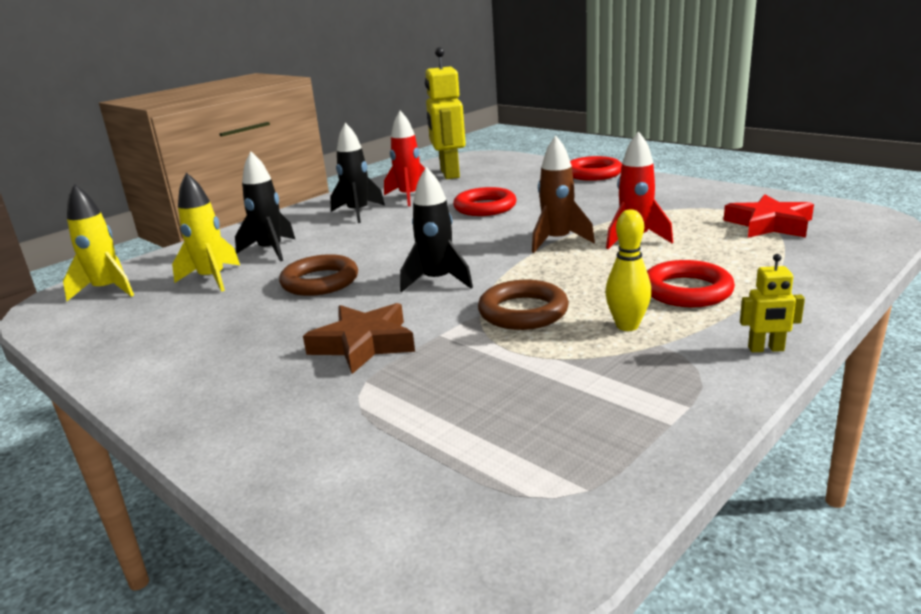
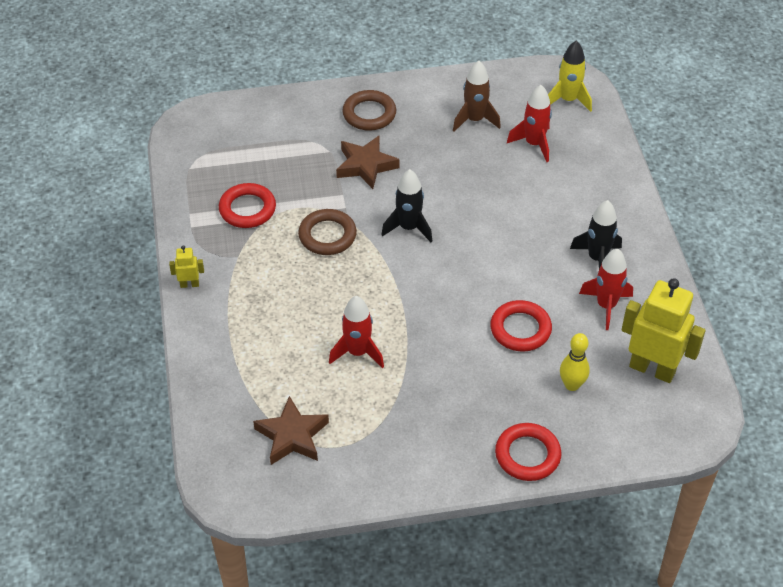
camera: 125 degrees right, 25 degrees up
(212, 279) = (534, 144): yellow rocket -> red rocket
(271, 251) = (559, 184): black rocket -> none
(320, 281) = (471, 183): brown ring -> brown ring (369, 114)
(557, 241) = (402, 316): brown rocket -> brown rocket (475, 120)
(627, 326) = (266, 259): yellow bowling pin -> yellow bowling pin (572, 385)
(687, 291) = (267, 310): red ring -> red ring (247, 209)
(766, 349) = (189, 284): yellow robot -> yellow robot turned 45 degrees clockwise
(769, 224) = (292, 436): red star -> brown star

